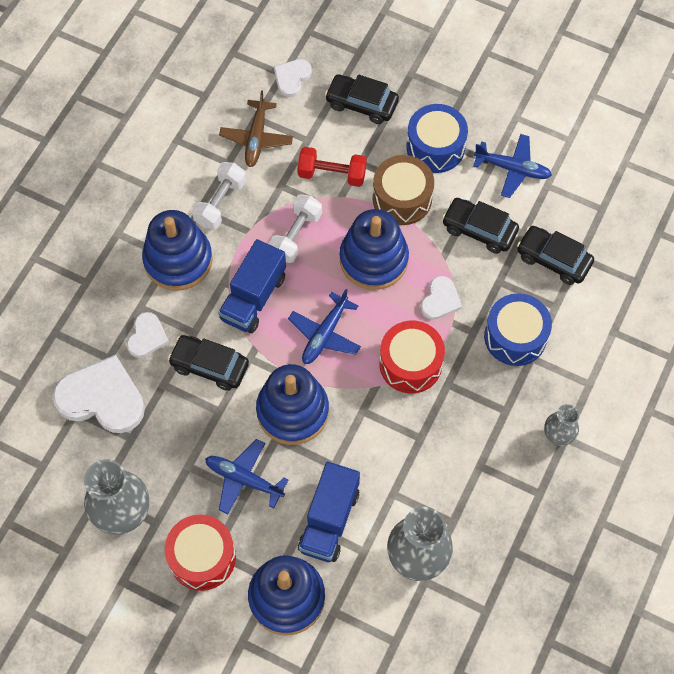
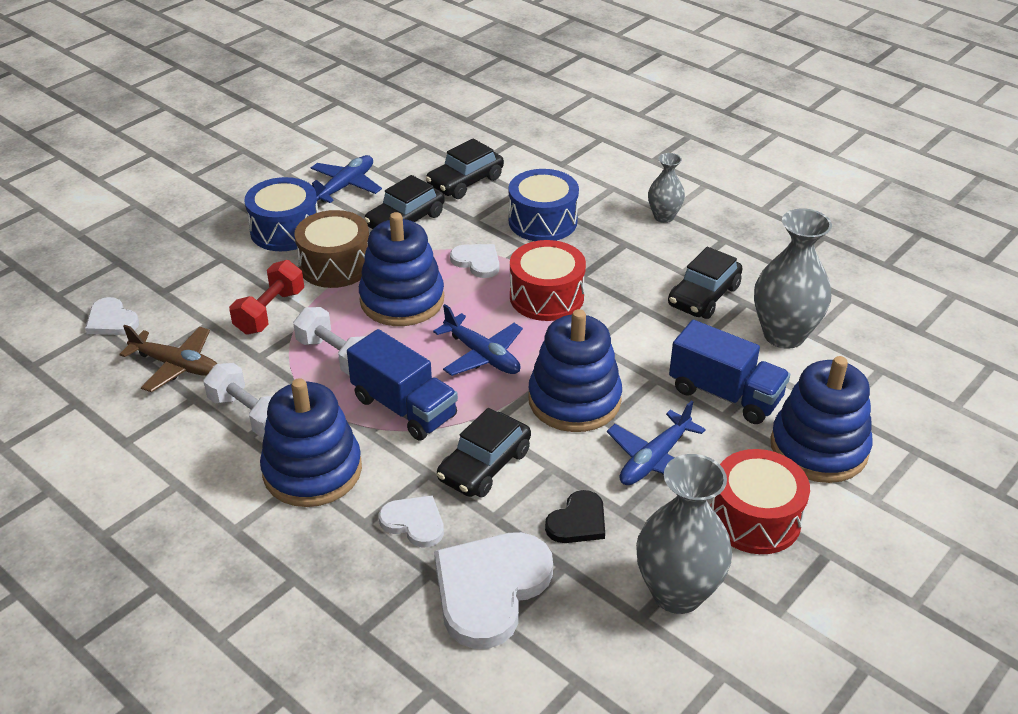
camera: 75 degrees left, 25 degrees down
(172, 439) = (578, 521): none -> black heart
(361, 104) = (190, 272): black car -> black car (703, 296)

